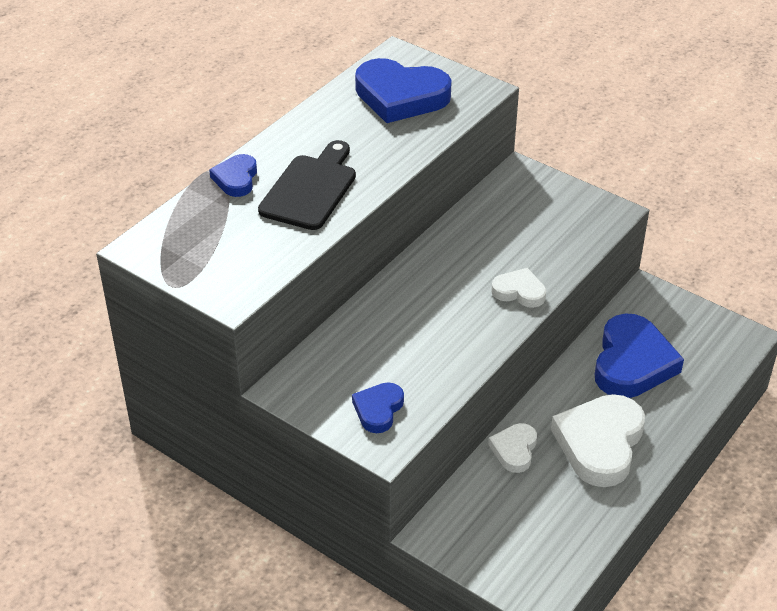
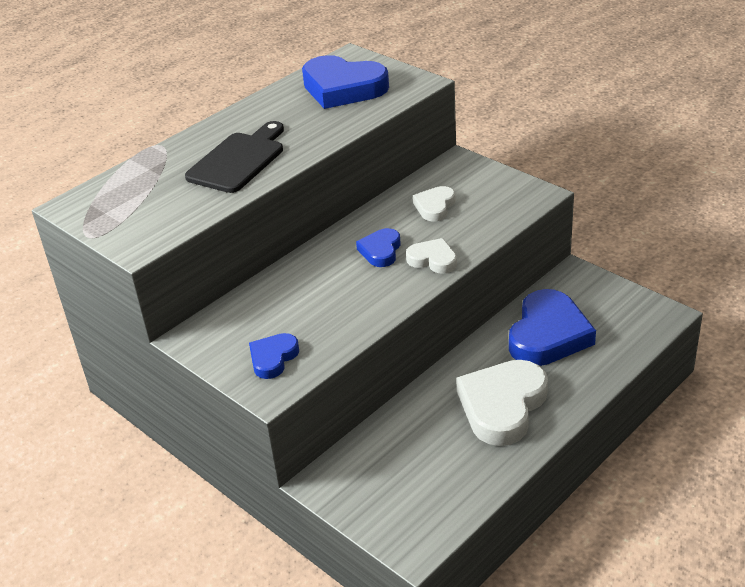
camera: 10 degrees right, 5 degrees down
(236, 179) = (174, 152): blue heart -> blue heart (380, 251)
(514, 450) = (417, 409): white heart -> white heart (435, 207)

